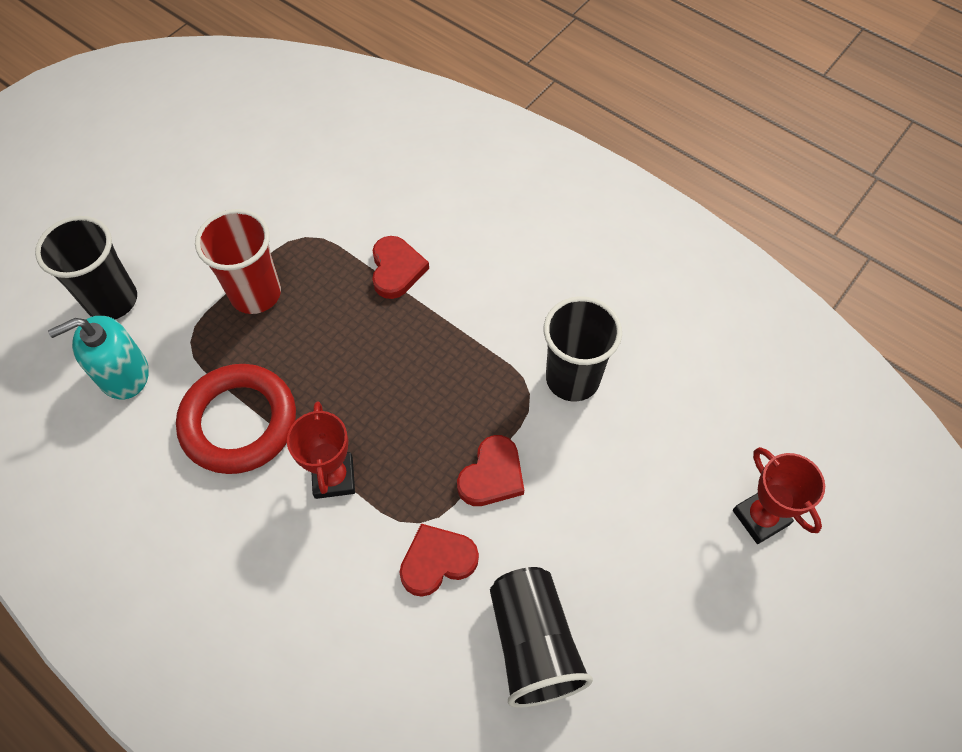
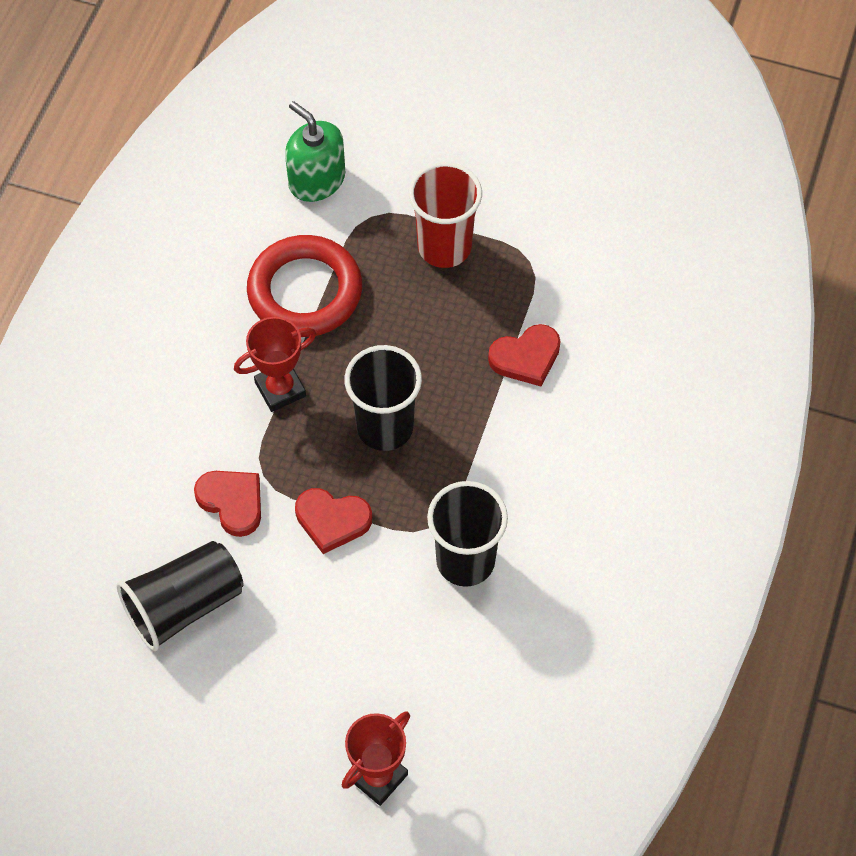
camera: 70 degrees right, 0 degrees up
(112, 300) = (387, 135): black cup -> black cup (385, 427)
(123, 374) = (316, 180): turquoise soap dispenser -> green soap dispenser

